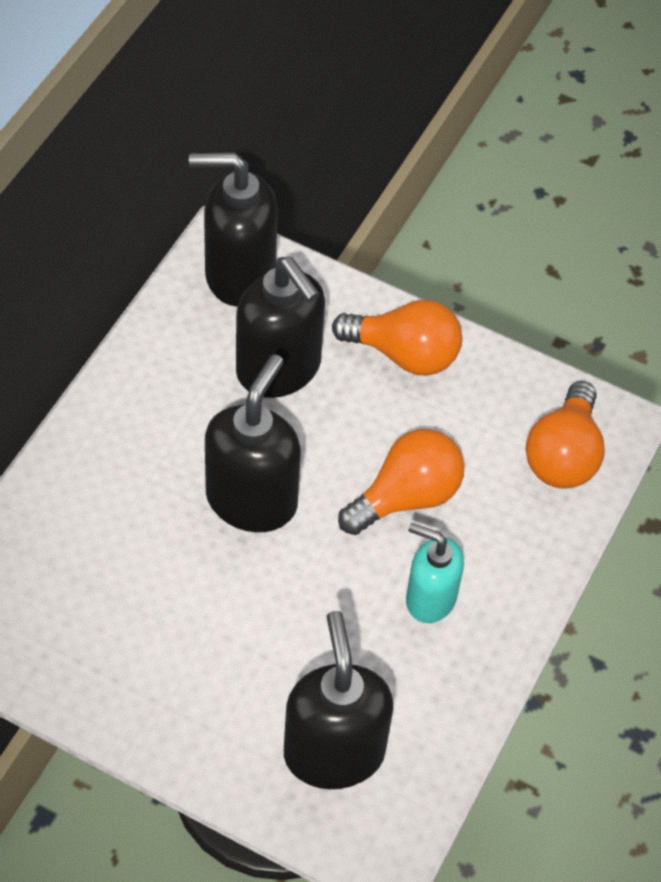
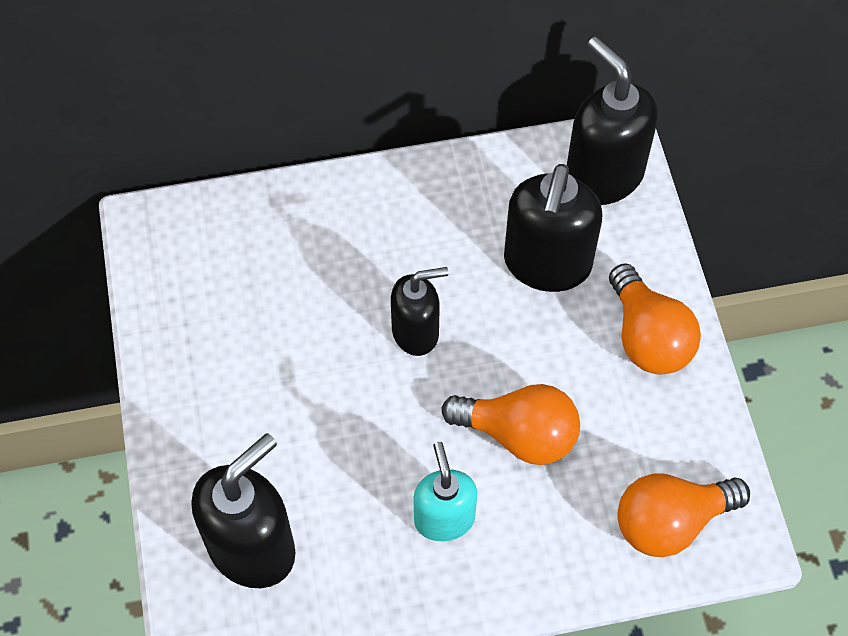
camera: 55 degrees right, 5 degrees up
(252, 500) = (416, 332): black soap dispenser -> black soap dispenser, size x0.63

